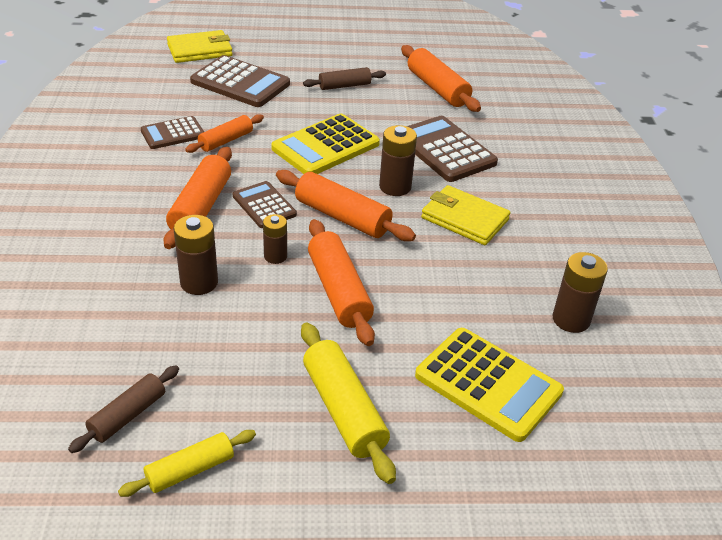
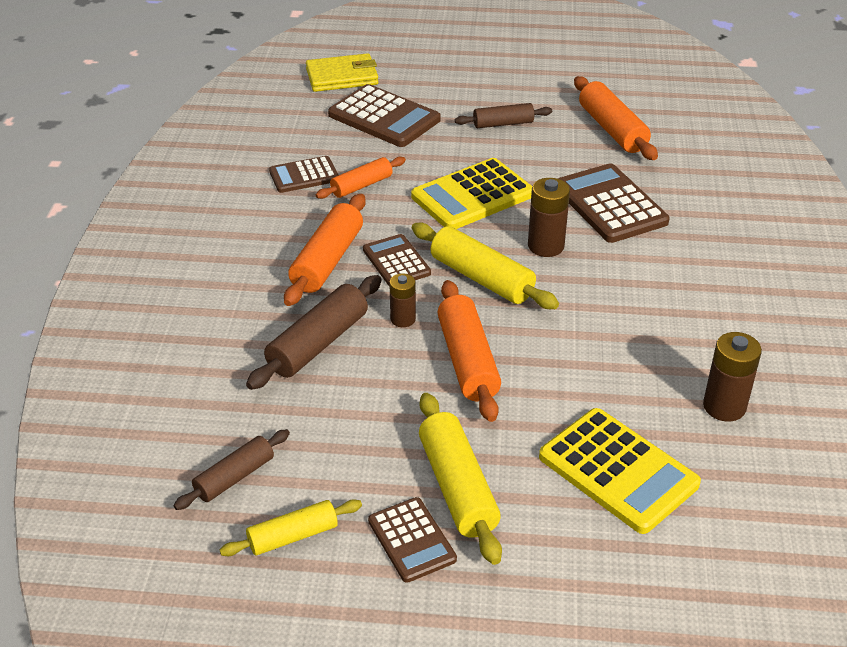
camera: 10 degrees right, 0 degrees up
(199, 282) = (318, 344): brown battery -> brown rolling pin
(306, 465) = (411, 540): none -> brown calculator
(342, 217) = (481, 278): orange rolling pin -> yellow rolling pin
(464, 219) = (620, 286): yellow wallet -> none

